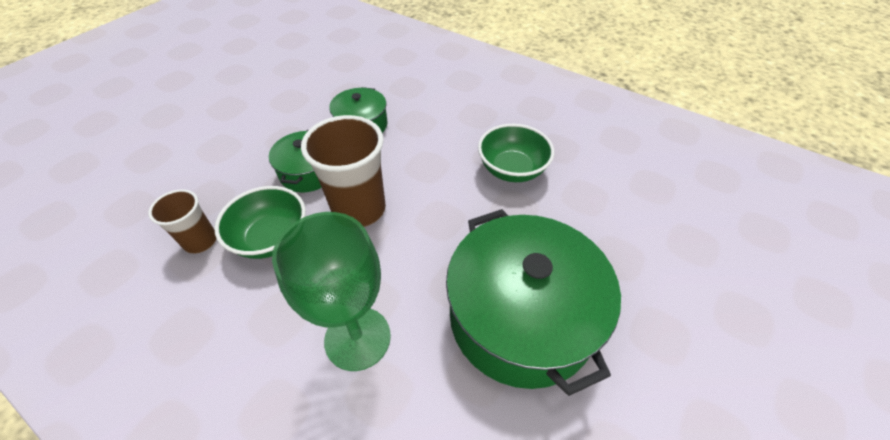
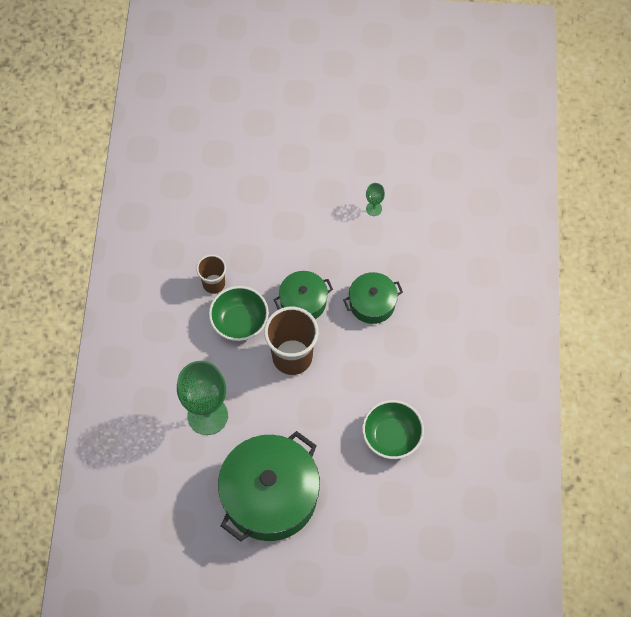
camera: 60 degrees right, 15 degrees up
(276, 88) = (373, 209): none -> green goblet

